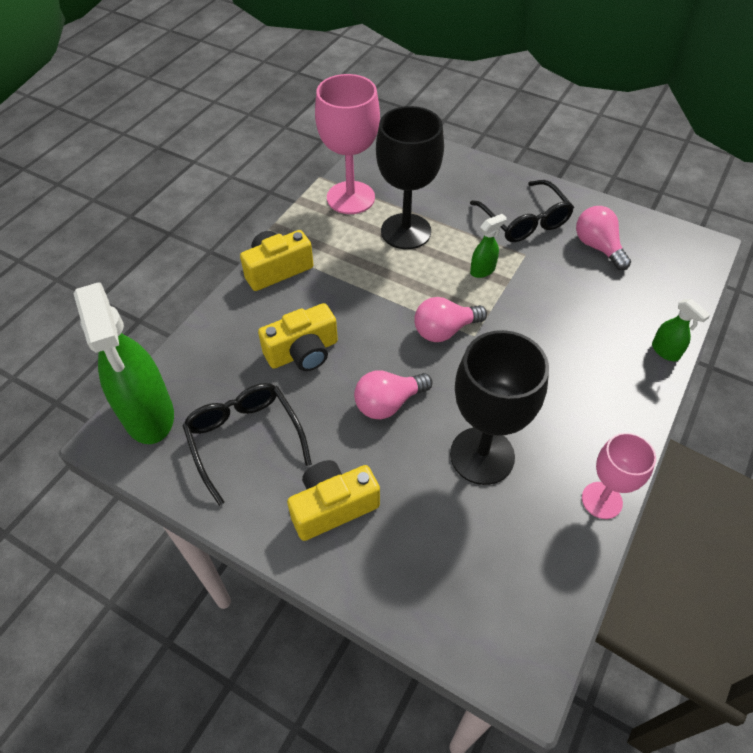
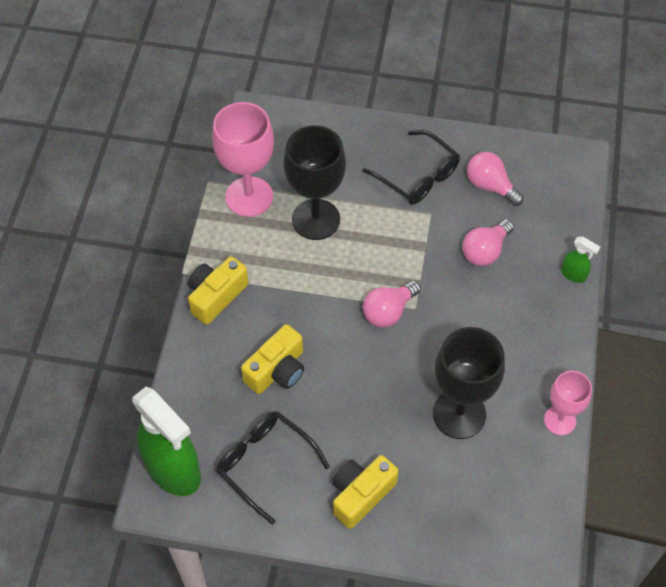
camera: 20 degrees left, 5 degrees up
(388, 403) = (368, 394): pink light bulb -> pink light bulb (485, 251)
(483, 270) = (399, 241): green spray bottle -> none

